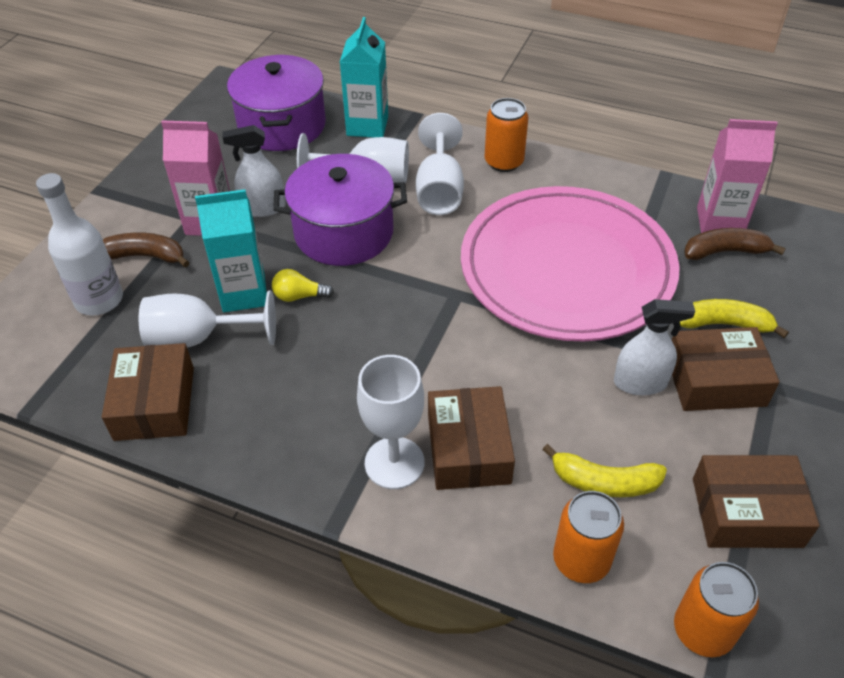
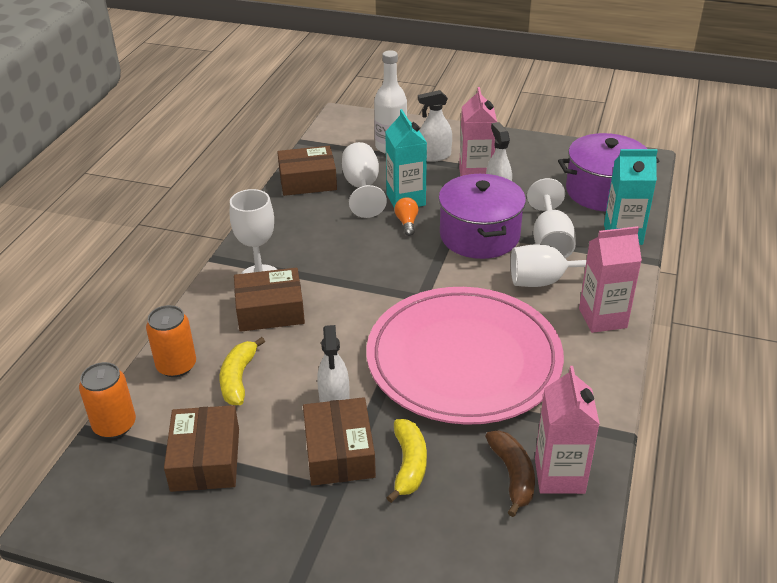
camera: 85 degrees right, 10 degrees down
(145, 256) = (434, 156): brown banana -> white spray bottle
(299, 296) = (407, 223): yellow light bulb -> orange light bulb
(504, 162) = (602, 318): orange can -> pink carton

